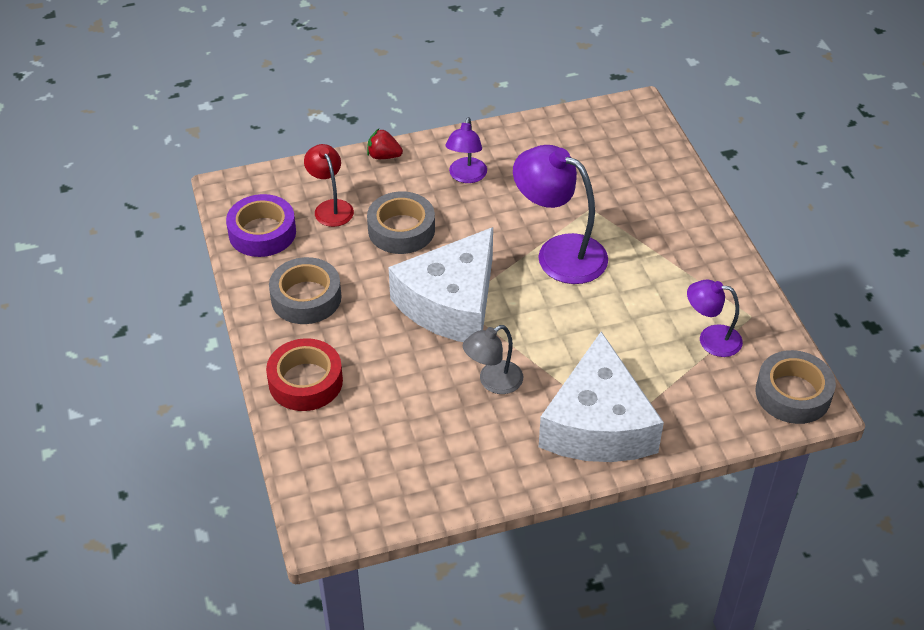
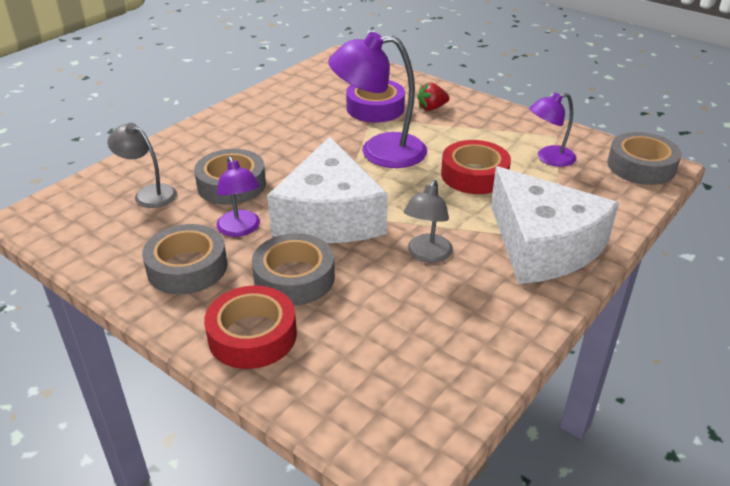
camera: 35 degrees left, 10 degrees down
(262, 232) = (94, 236): purple tape -> purple tape (375, 108)
(331, 207) = (149, 193): red lamp -> grey lamp
(374, 348) = (294, 278): none -> grey tape
(384, 156) = (166, 144): red strawberry -> red strawberry (431, 108)
(466, 176) = (252, 133): purple lamp -> purple lamp (241, 229)
(618, 322) = (474, 175): none -> red tape

